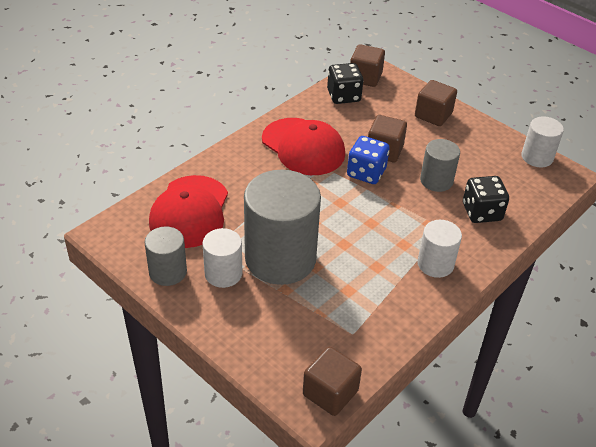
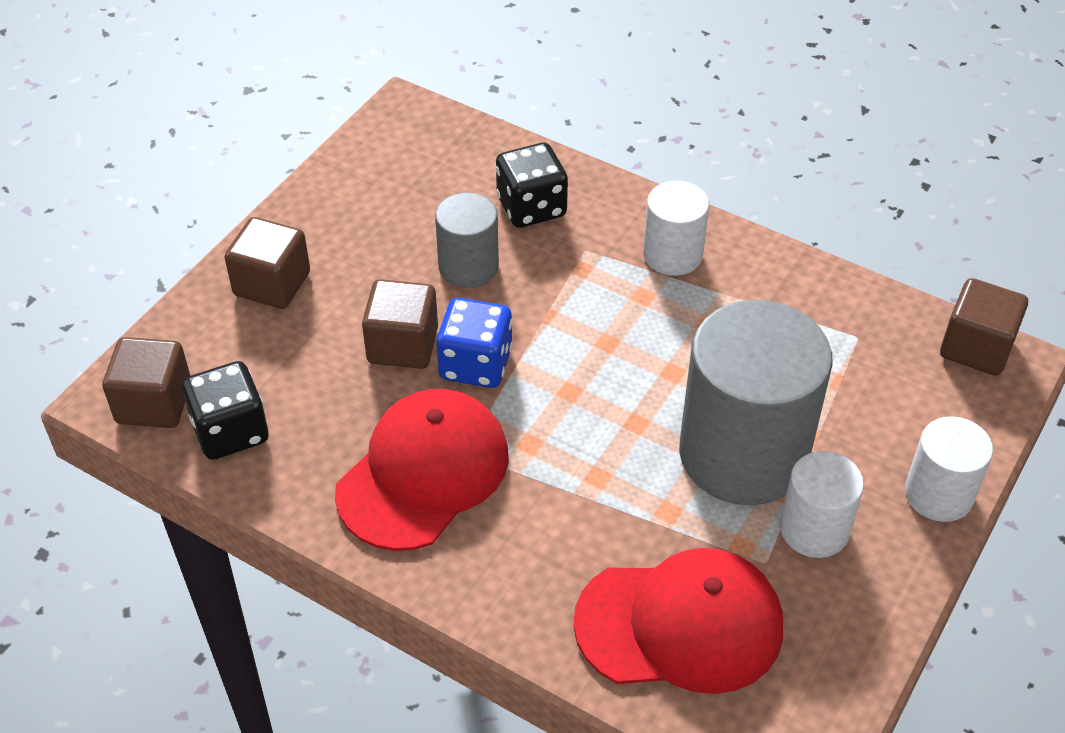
camera: 100 degrees left, 5 degrees up
(168, 272) = (848, 617): grey cylinder -> none
(537, 157) = (367, 146): white cylinder -> white cylinder (938, 494)

